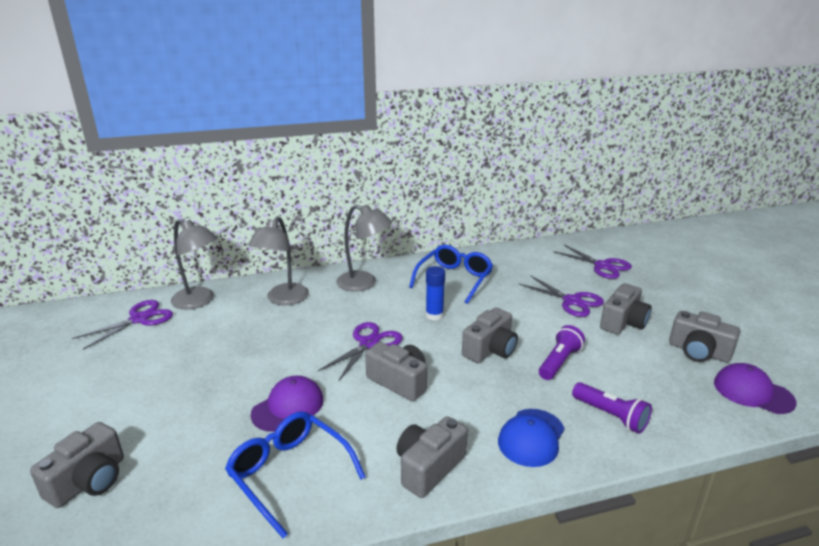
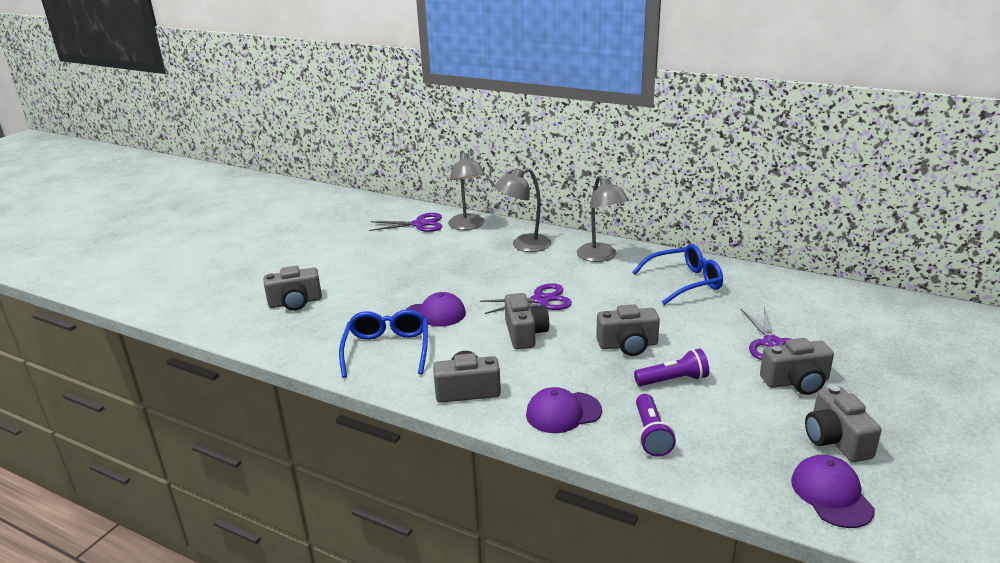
camera: 45 degrees right, 0 degrees up
(434, 315) = (621, 302): blue glue stick -> none
(531, 437) = (563, 412): blue cap -> purple cap
(602, 266) = (869, 329): purple scissors -> none

